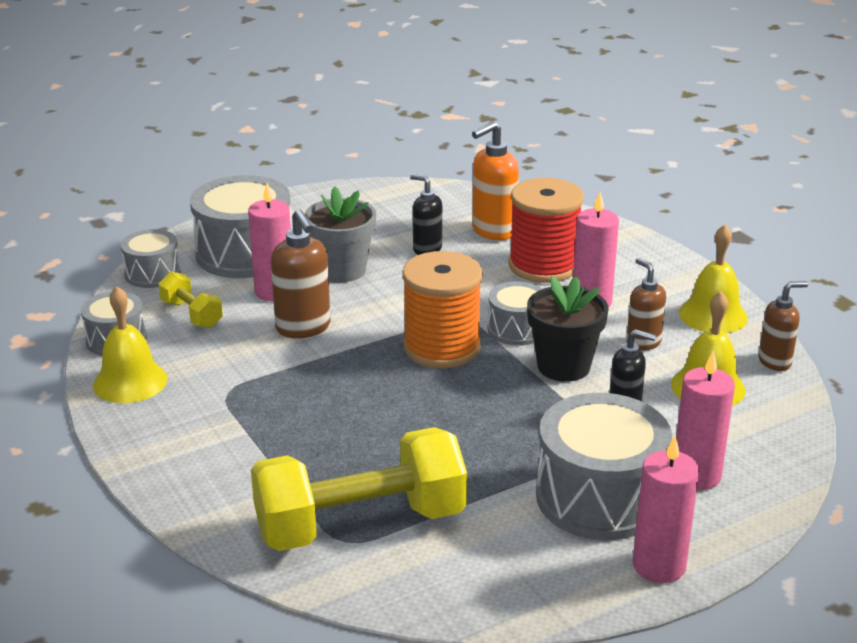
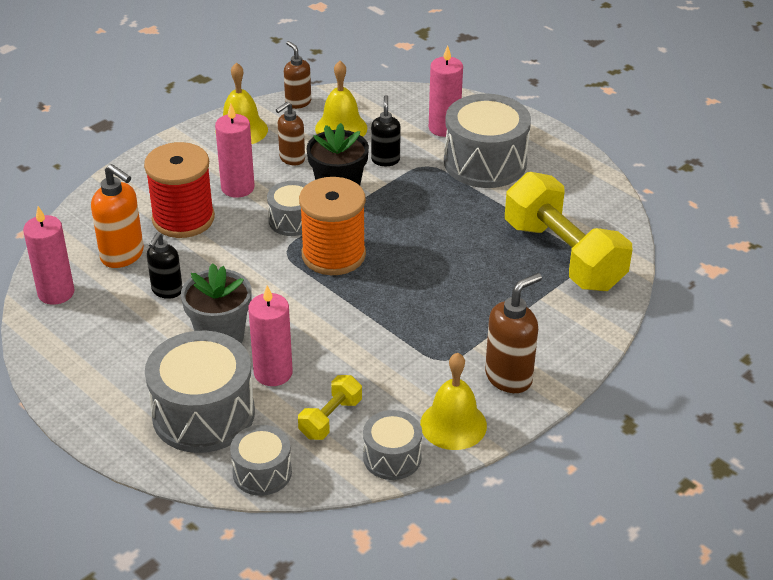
camera: 105 degrees left, 10 degrees up
(303, 328) = (330, 339): brown soap dispenser -> brown soap dispenser (509, 377)
(659, 565) = (536, 136): pink candle -> pink candle (56, 293)

